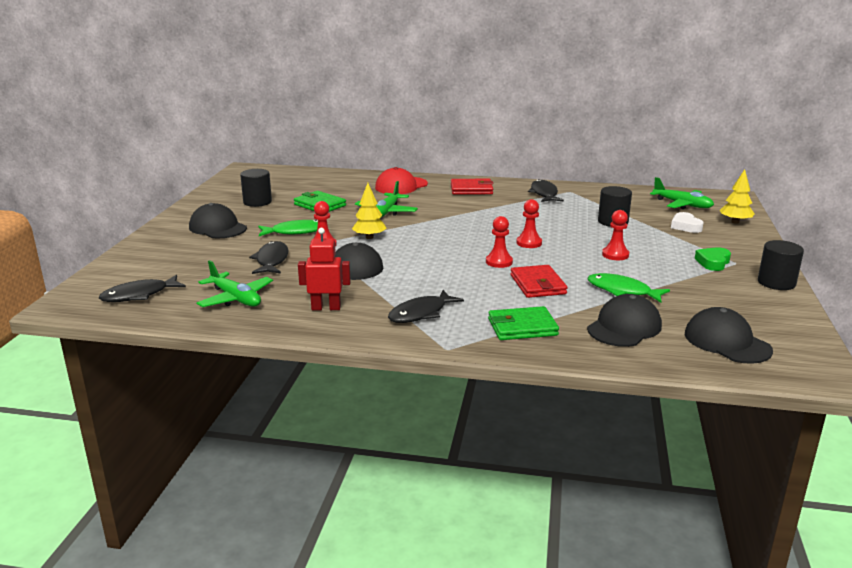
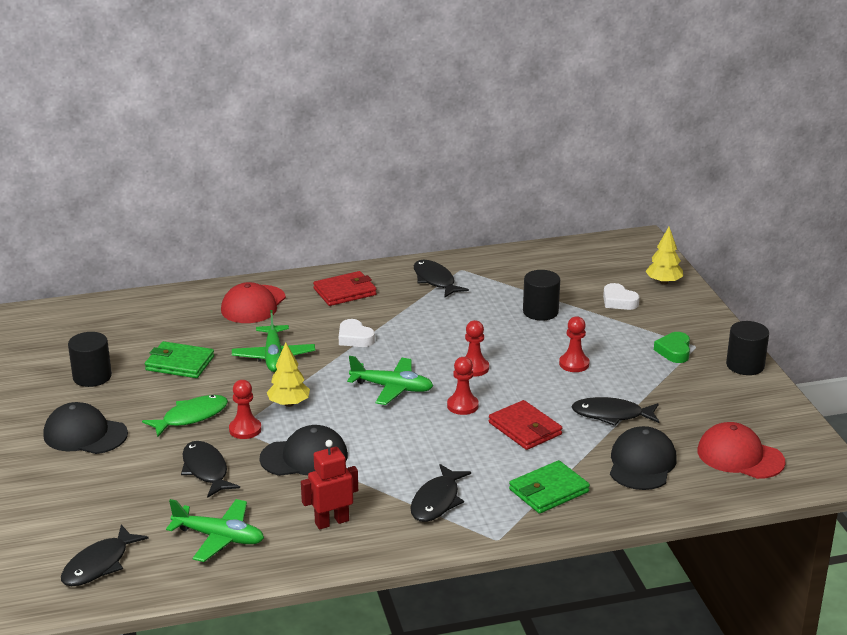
camera: 25 degrees left, 5 degrees up
(454, 212) = (355, 338): none -> white heart
(622, 291) = (611, 415): green fish -> black fish
(682, 204) = (596, 265): green plane -> green plane (392, 388)
(727, 342) = (740, 456): black cap -> red cap

